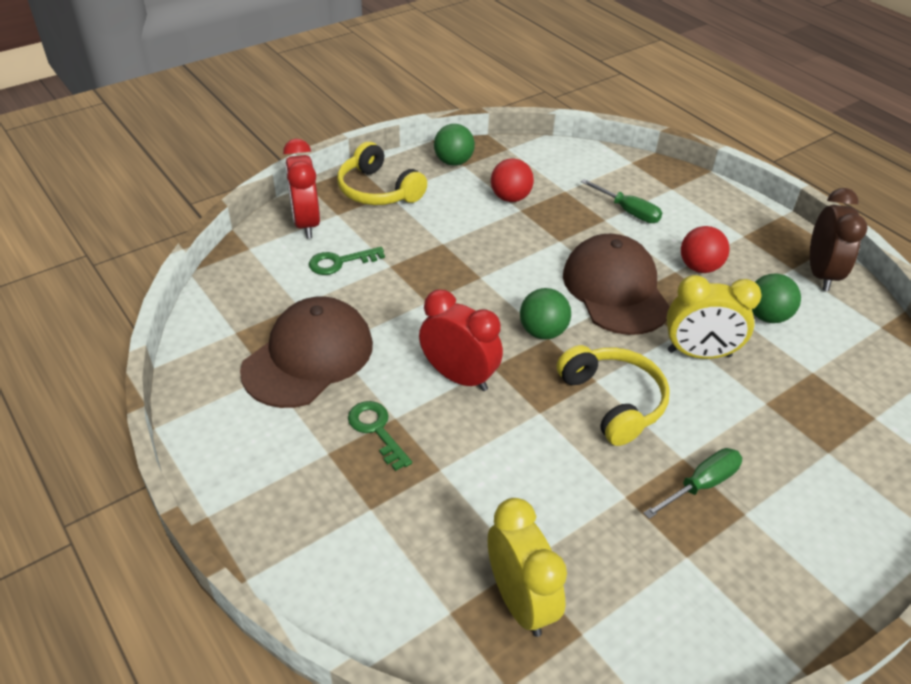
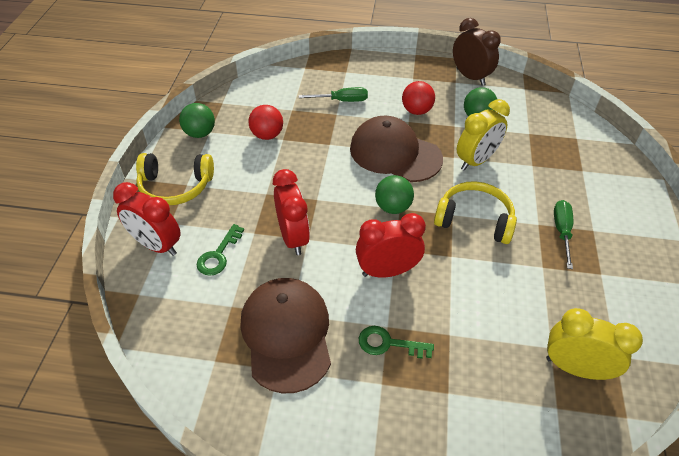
camera: 45 degrees left, 5 degrees up
(416, 291) = (293, 237): none -> red clock

